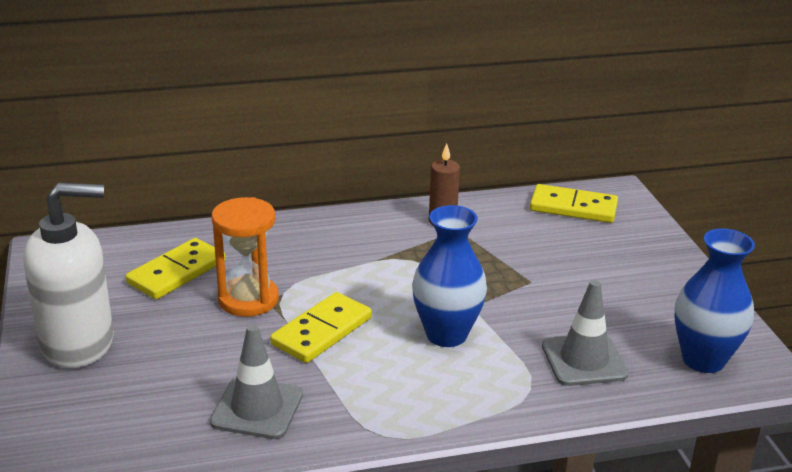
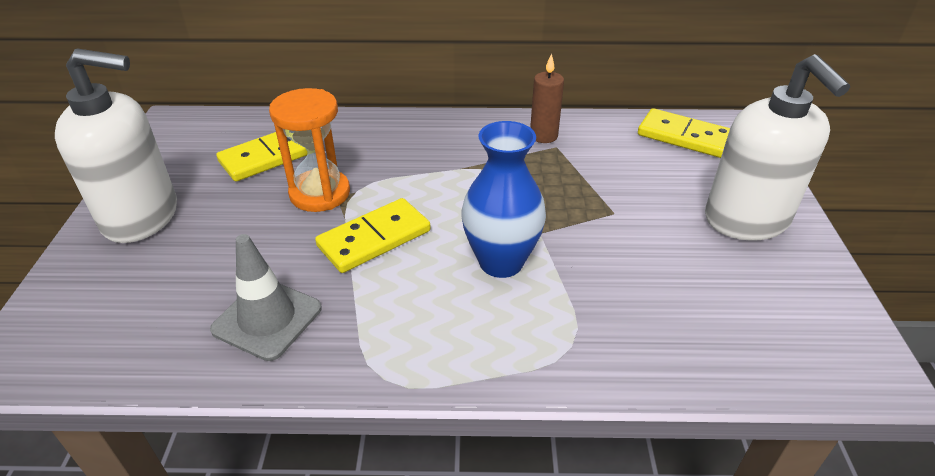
camera: 15 degrees right, 10 degrees up
(584, 360) = (645, 318): grey traffic cone -> none
(646, 272) = (747, 220): none -> white soap dispenser
(703, 360) = (792, 342): blue vase -> none

